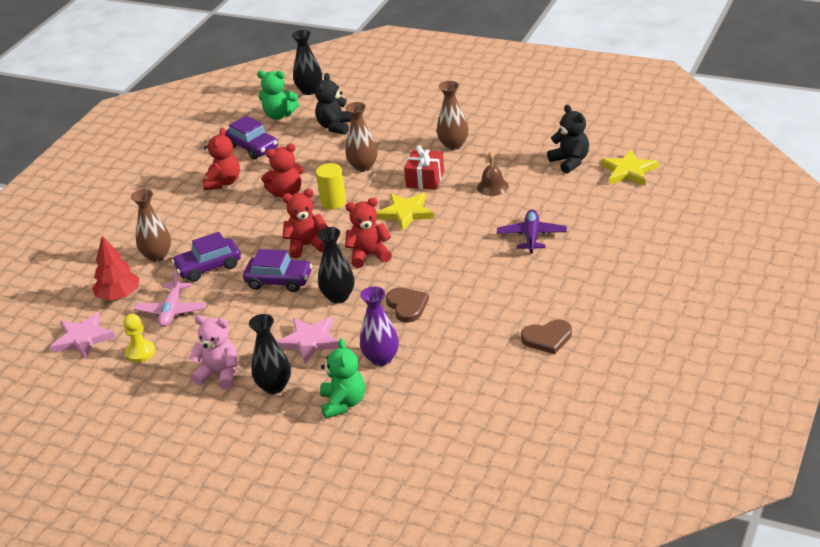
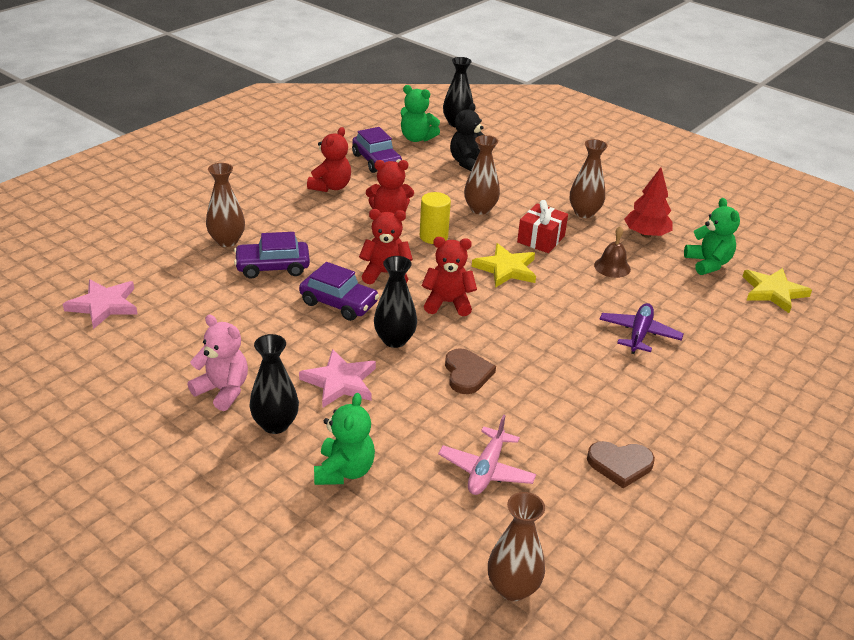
camera: 10 degrees right, 0 degrees up
(119, 296) = (166, 271): red tree -> red tree (646, 234)
(140, 352) = (153, 339): yellow pawn -> none
(172, 311) = (210, 303): pink plane -> pink plane (486, 470)
(381, 359) = (412, 428): purple vase -> none
(498, 442) = (513, 588): none -> brown vase
(570, 162) = (708, 263): black teddy bear -> green teddy bear

